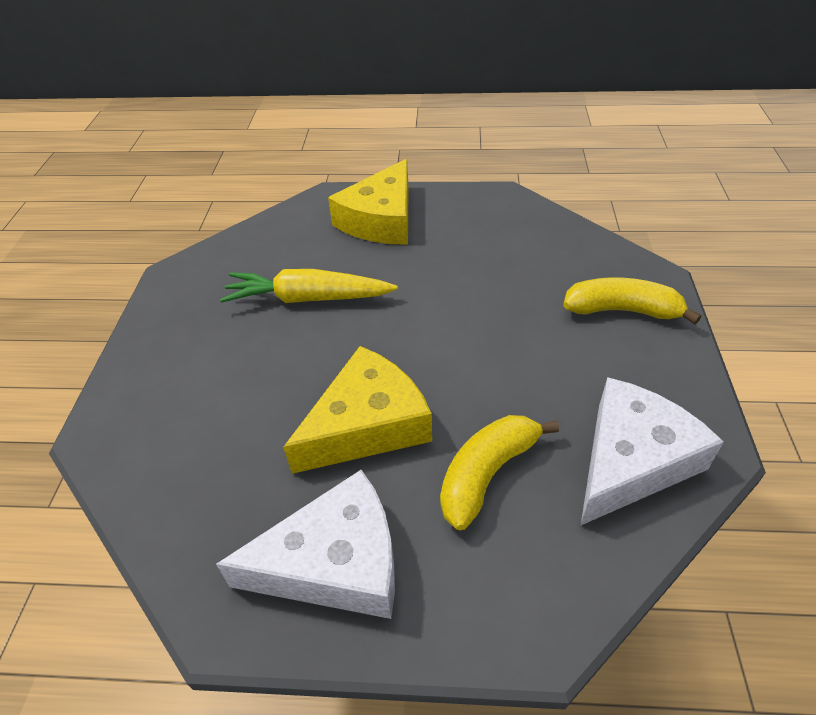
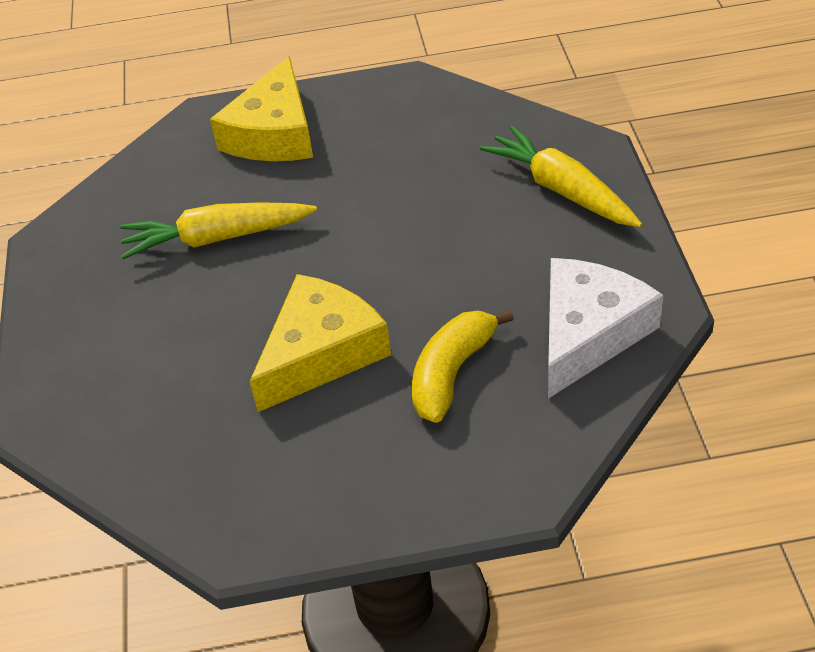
camera: 10 degrees left, 0 degrees up
(335, 562) = (325, 476): white cheese -> none
(622, 310) = (561, 190): yellow banana -> yellow carrot

